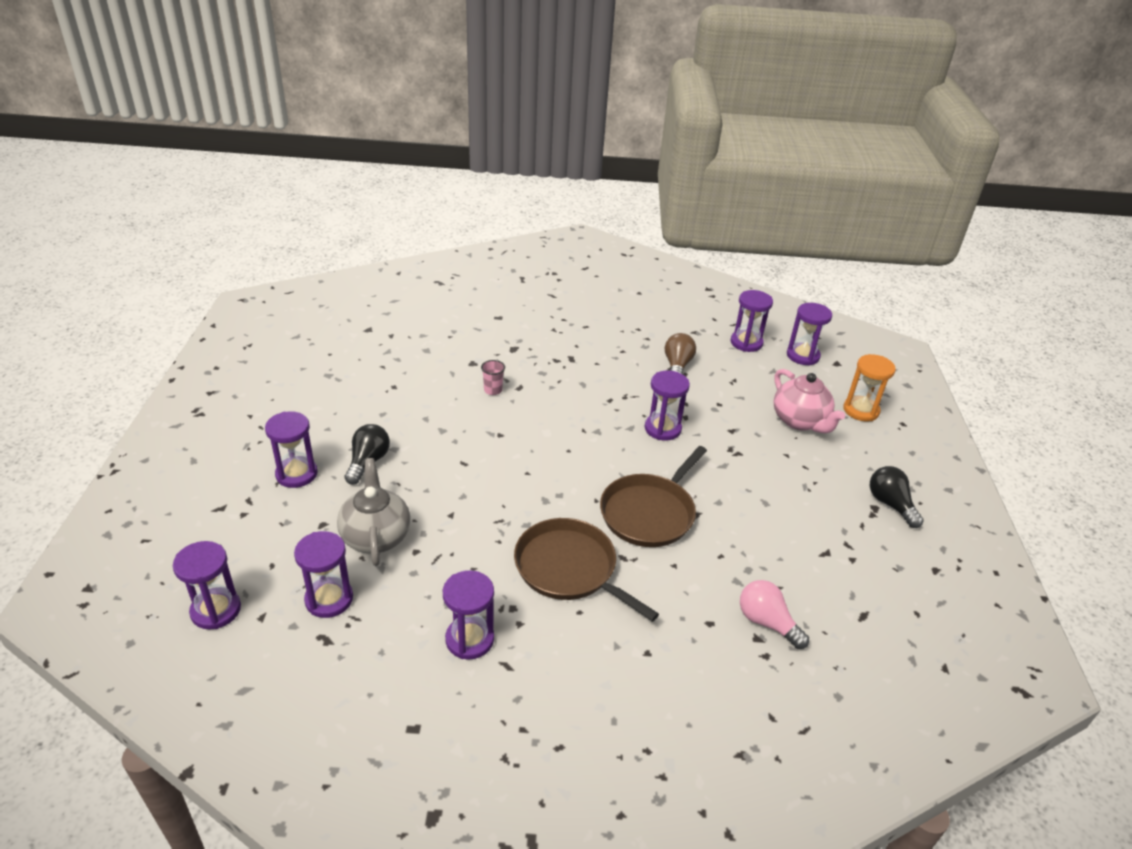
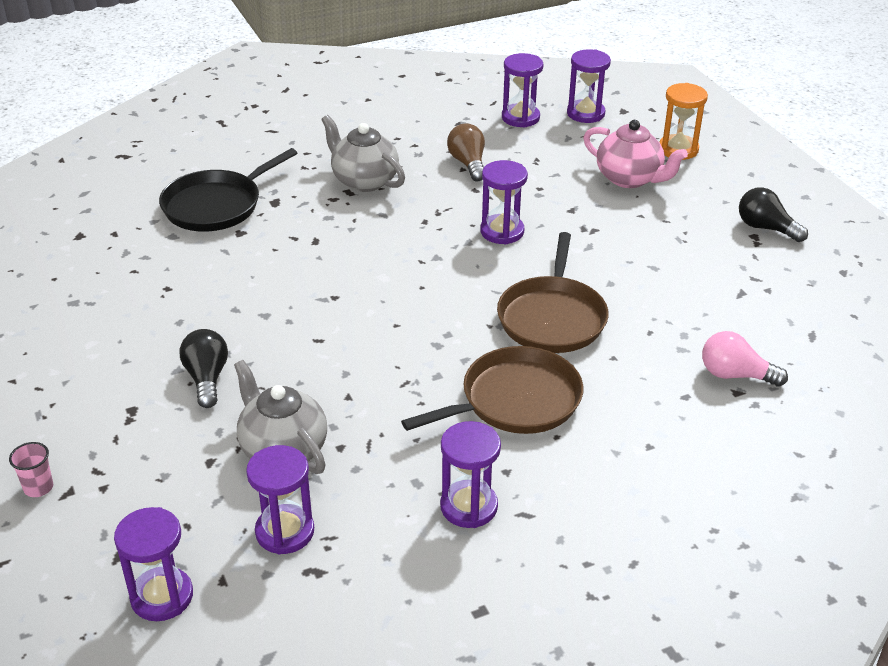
camera: 25 degrees left, 0 degrees up
(296, 474) = (131, 422): purple hourglass -> none
(472, 338) = (216, 205): none -> black pan
(493, 390) = (288, 253): pink cup -> pink cup (38, 487)
(569, 569) = (515, 400): brown pan -> brown pan turned 135 degrees clockwise
(588, 354) = (364, 181): none -> grey teapot

